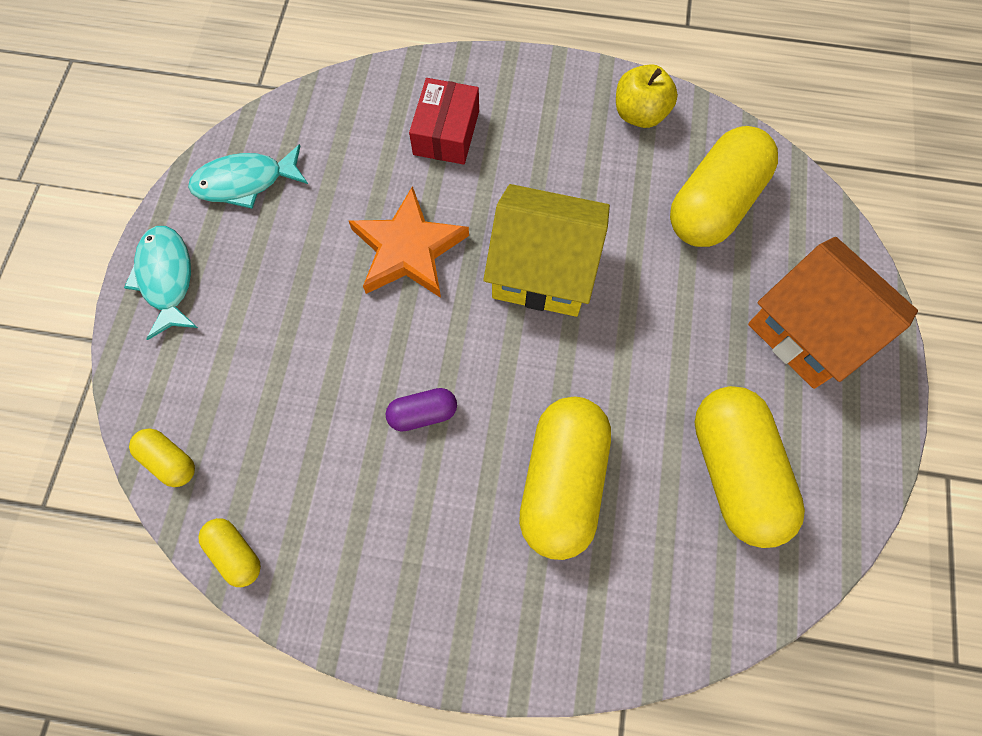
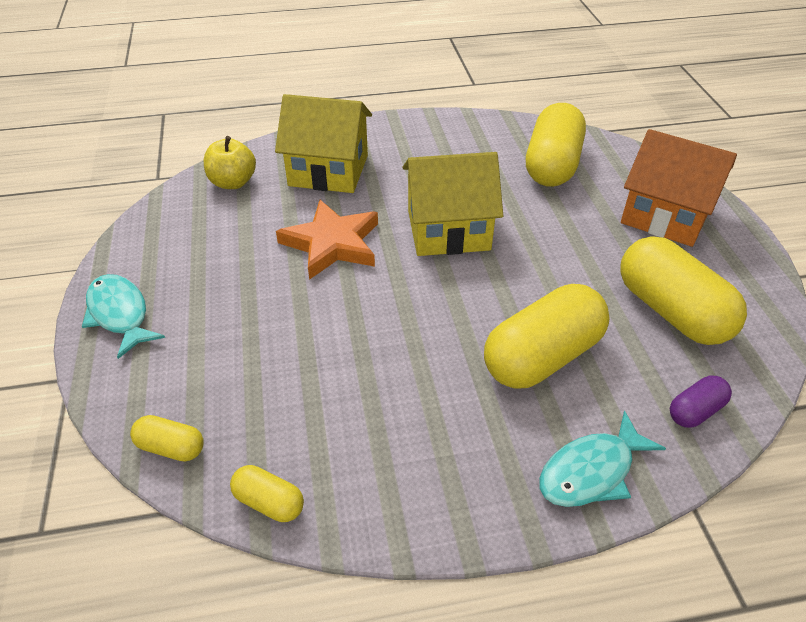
camera: 20 degrees left, 25 degrees down
(245, 182) = (170, 235): turquoise fish -> turquoise fish (591, 471)
(423, 413) = (398, 344): purple capsule -> purple capsule (695, 411)
(446, 132) = (328, 170): red box -> yellow house
(562, 482) = (542, 357): yellow capsule -> yellow capsule turned 60 degrees clockwise
(639, 114) = (469, 131): yellow apple -> yellow apple (233, 182)

